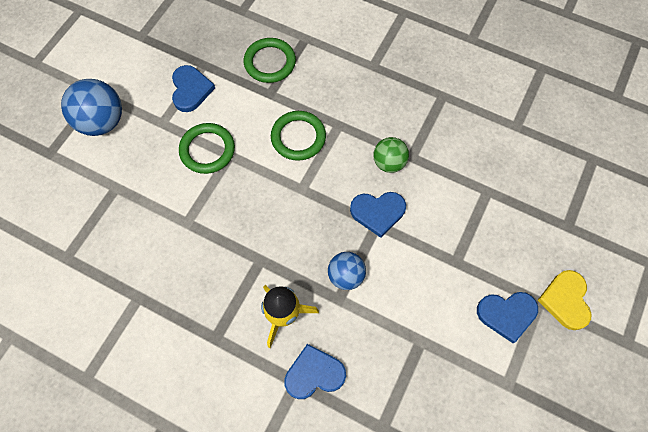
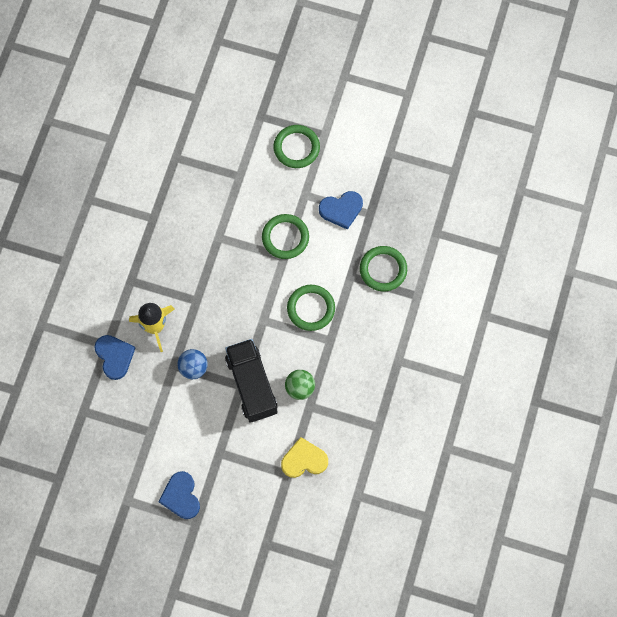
camera: 80 degrees right, 5 degrees up
(102, 122) = (296, 148): blue ball -> green ring
(378, 212) = (252, 385): blue heart -> black truck
(565, 300) = (200, 543): yellow heart -> yellow heart (304, 460)

